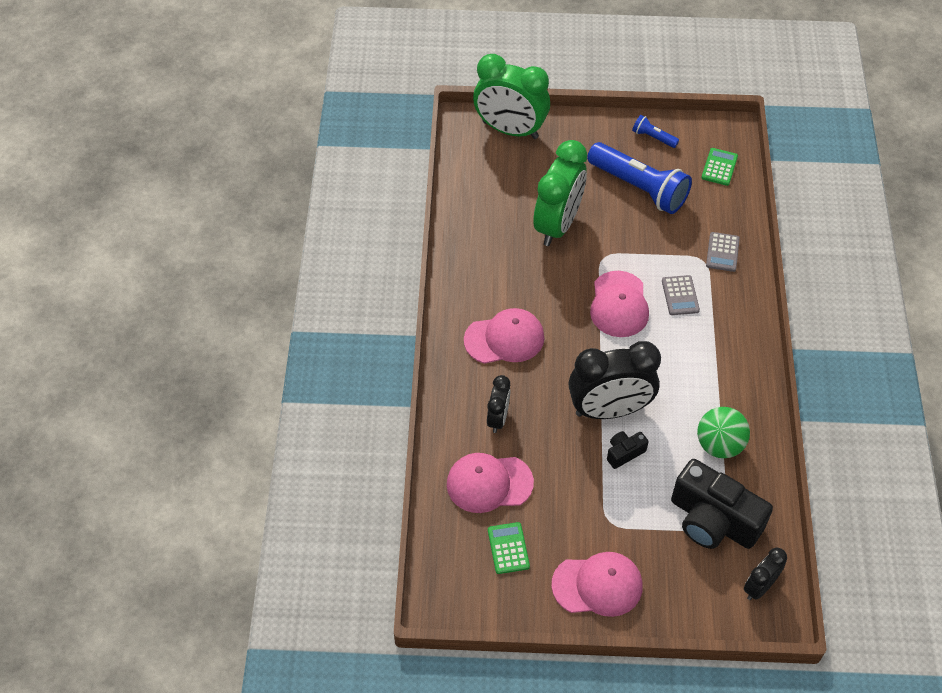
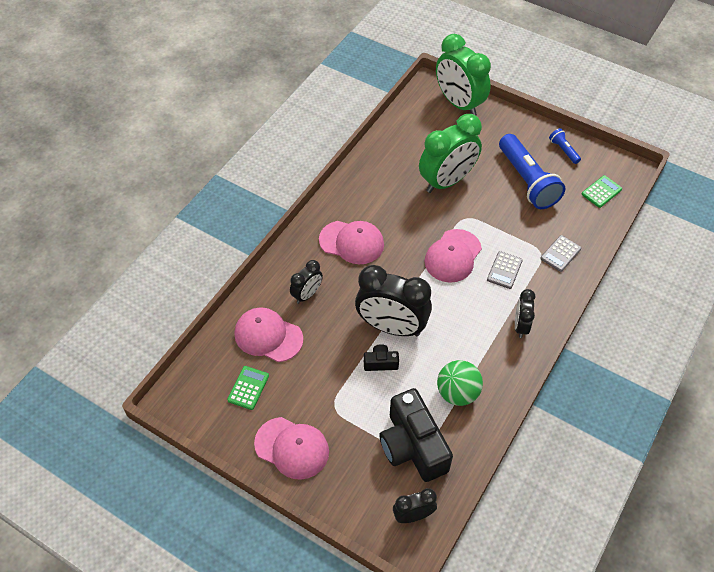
camera: 30 degrees right, 0 degrees up
(733, 346) = (520, 326): none -> black clock

